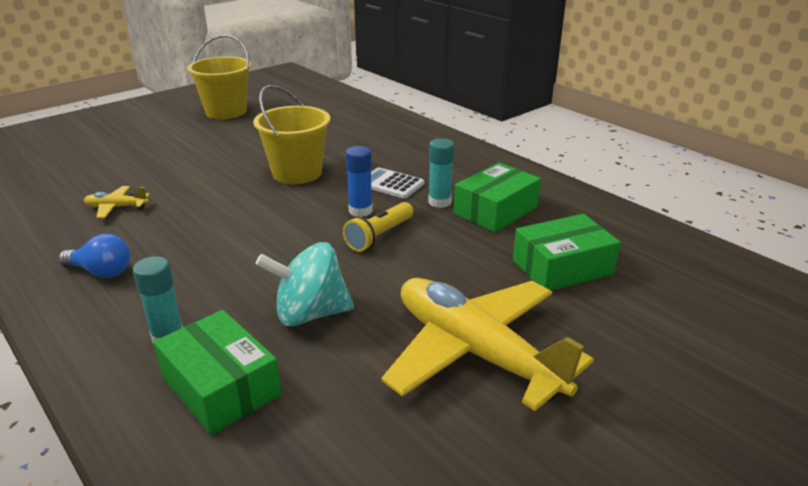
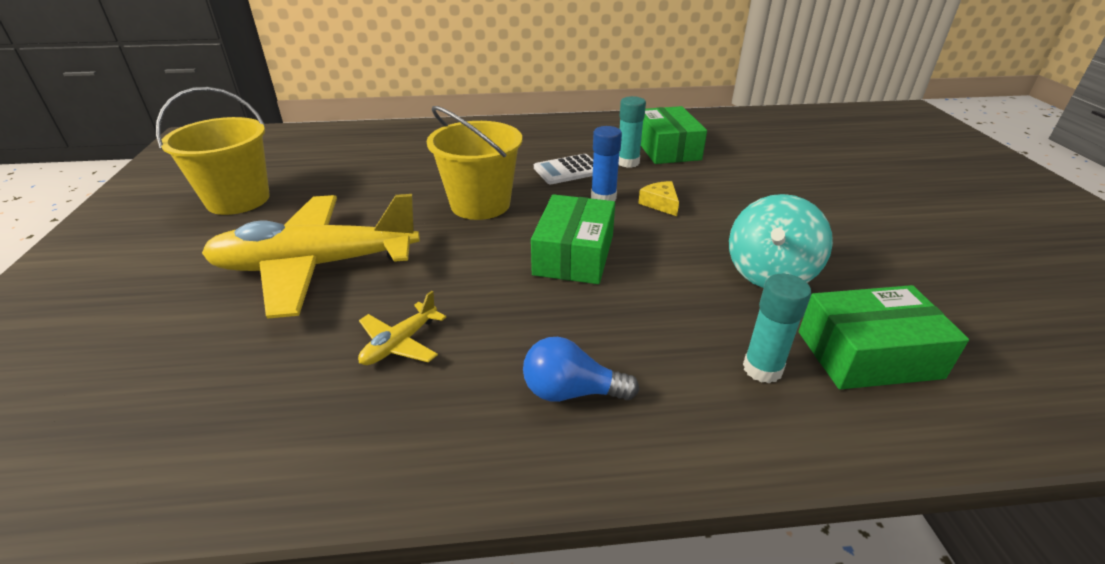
camera: 55 degrees left, 5 degrees up
(101, 272) = (571, 392): blue light bulb -> blue light bulb turned 135 degrees counterclockwise
(379, 236) = (660, 204): yellow flashlight -> yellow cheese
(476, 352) = (868, 221): yellow plane -> yellow plane (316, 266)
(562, 267) = (773, 156): green box -> green box (574, 254)

